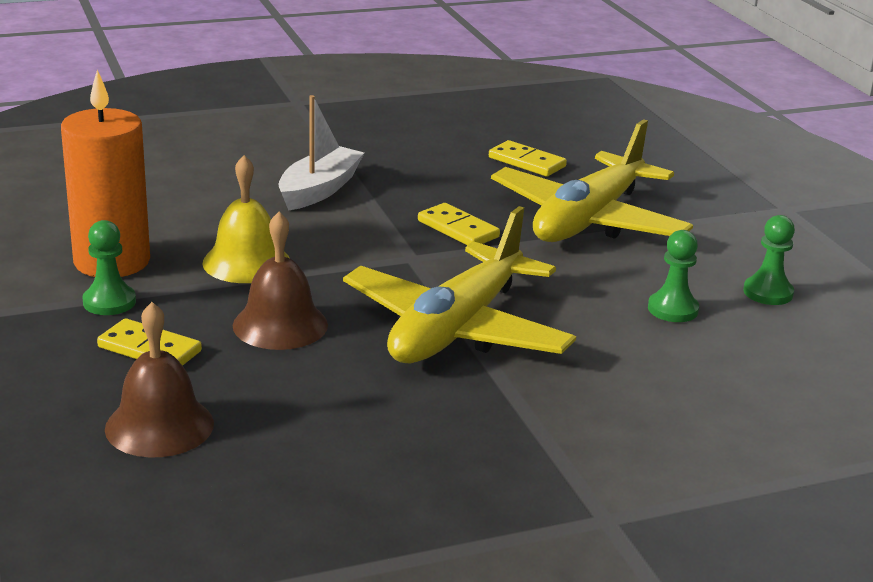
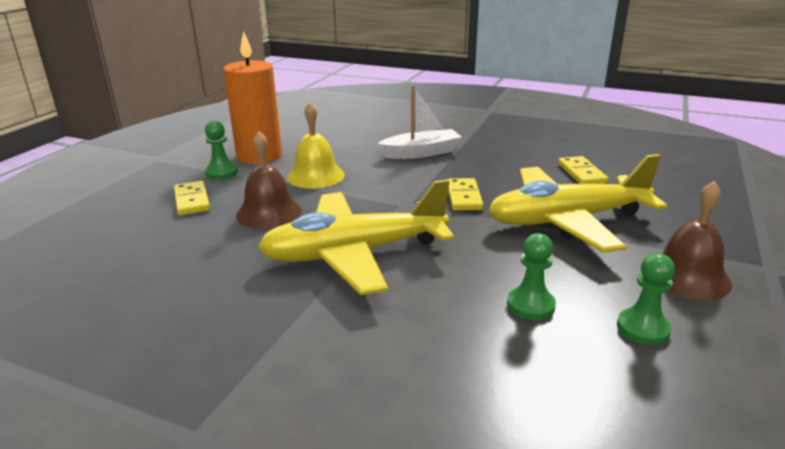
camera: 45 degrees right, 0 degrees up
(159, 426) = (119, 239): brown bell -> brown bell (688, 276)

